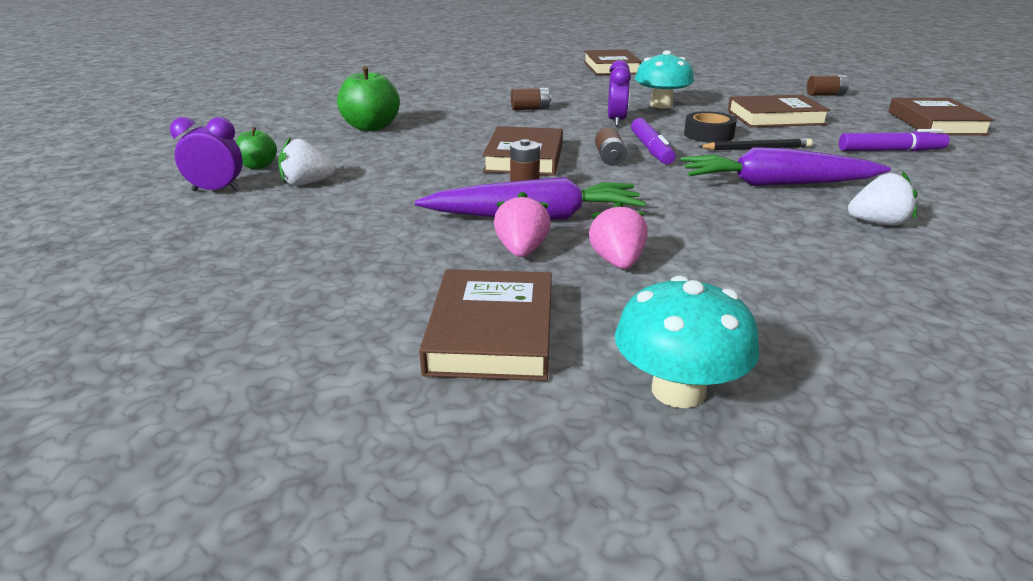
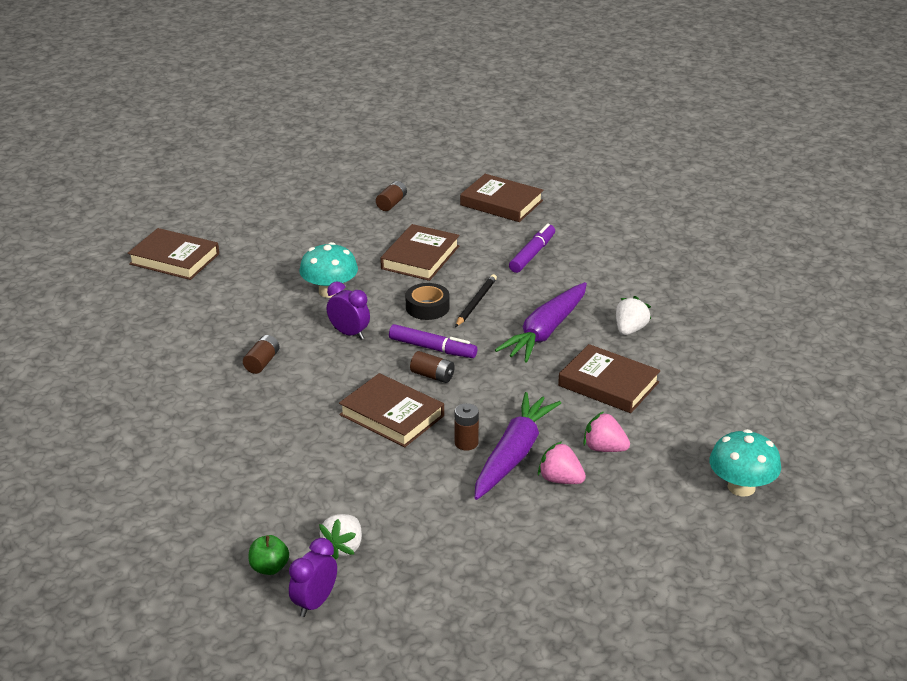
camera: 60 degrees left, 5 degrees up
(371, 127) = (218, 473): green apple -> none
(491, 332) = (651, 527): brown book -> brown book (608, 384)

